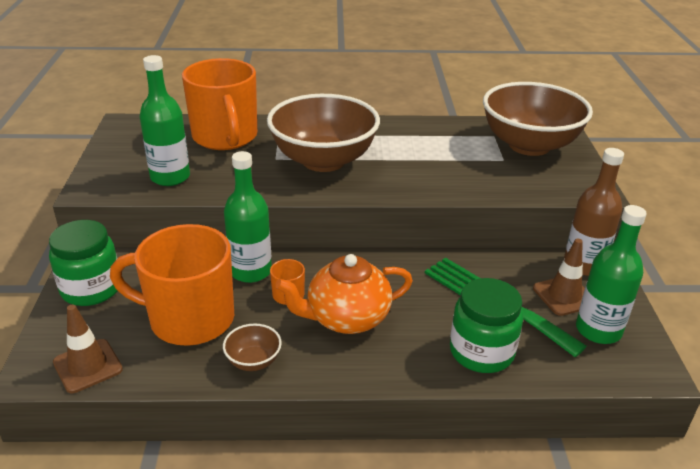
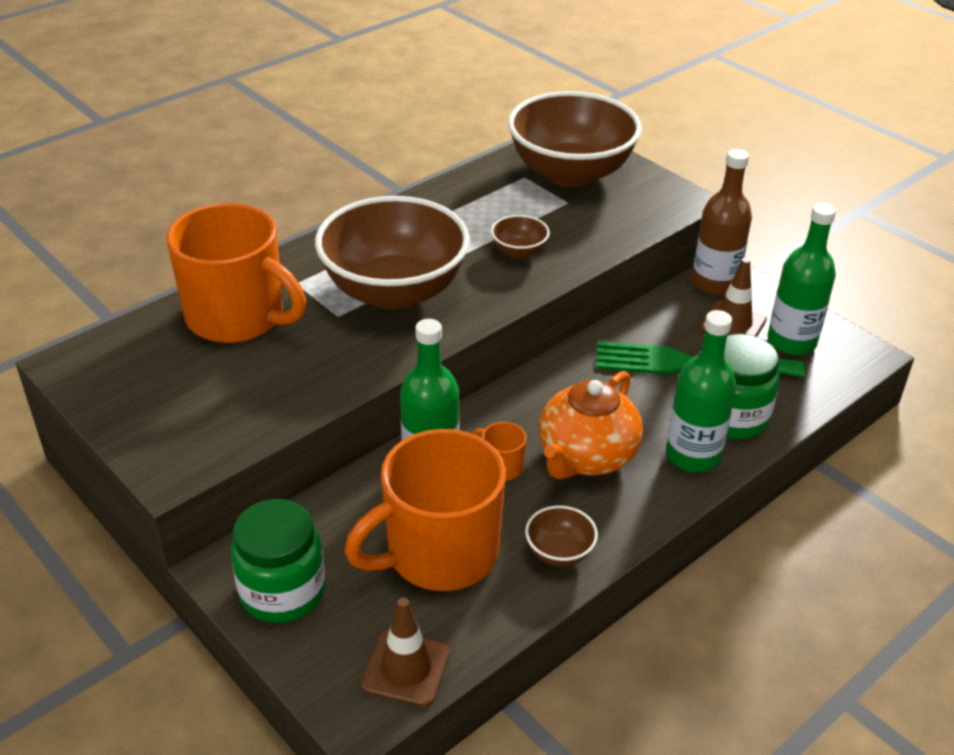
camera: 40 degrees left, 5 degrees up
(170, 177) = (249, 402): green bottle -> green bottle (693, 455)
(429, 172) = (519, 252): none -> brown bowl

